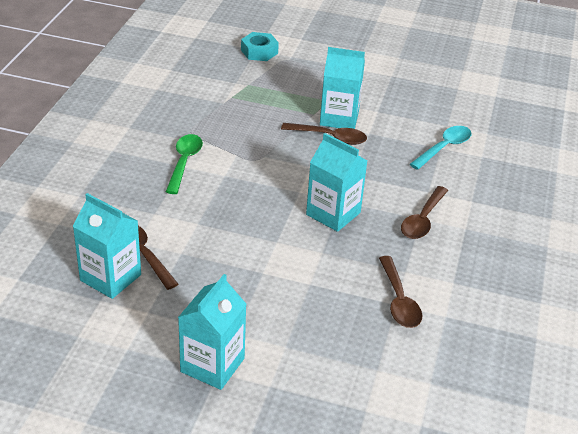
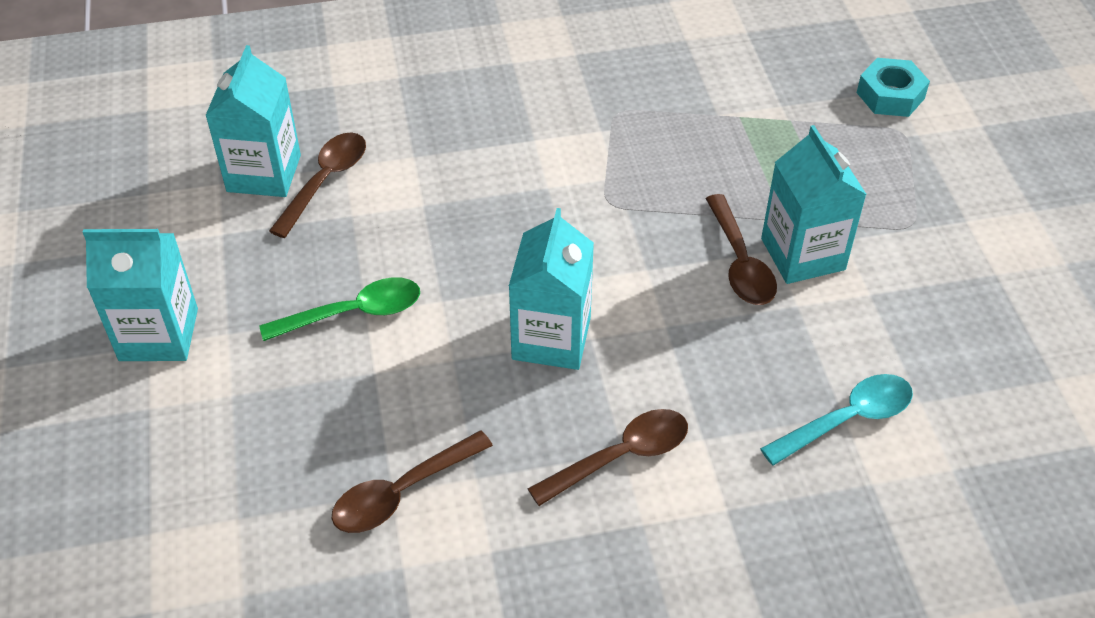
camera: 65 degrees right, 10 degrees up
(184, 162) = (542, 136): green spoon -> green spoon (353, 313)
(423, 220) = (620, 456): brown spoon -> brown spoon turned 150 degrees clockwise
(444, 148) = (847, 419): turquoise spoon -> turquoise spoon turned 45 degrees counterclockwise

